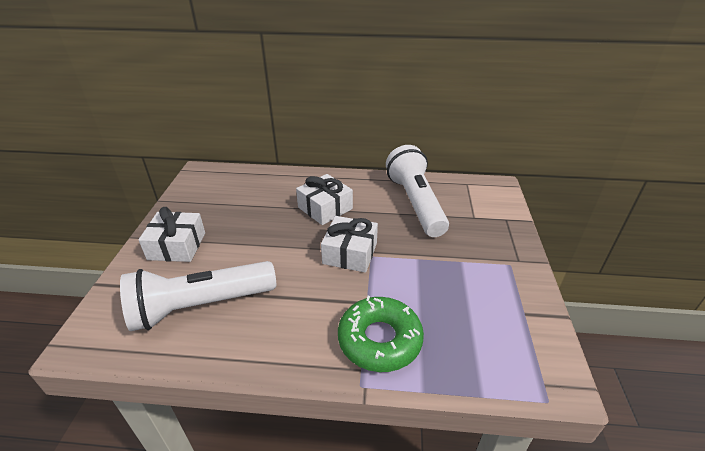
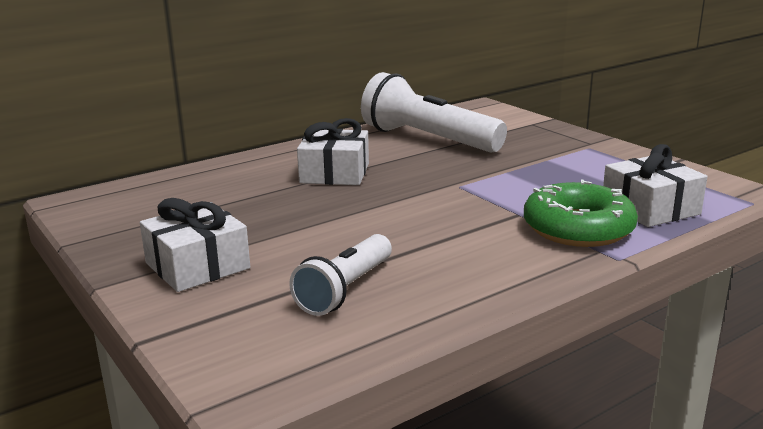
camera: 40 degrees left, 15 degrees down
(201, 306) = (345, 290): white flashlight -> white flashlight, size x0.60
(350, 253) = (433, 192): white gift -> white gift (650, 208)

